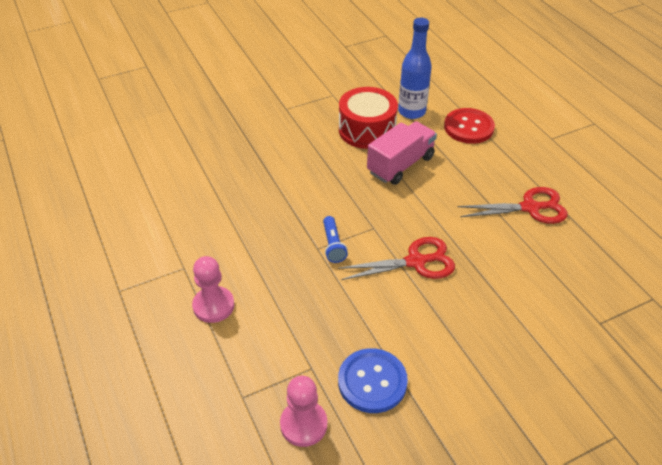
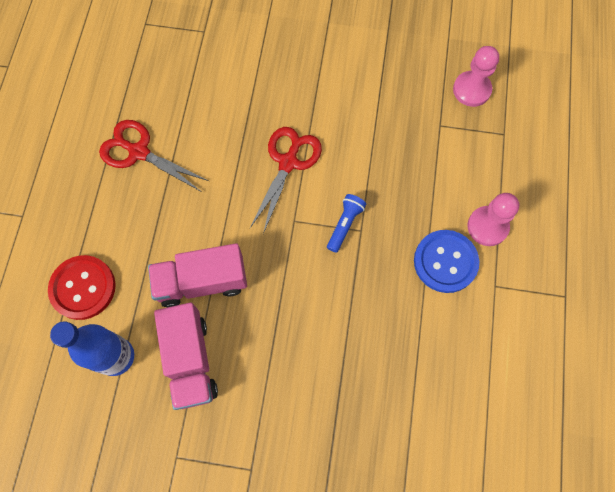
camera: 145 degrees left, 25 degrees up
(367, 130) = (190, 360): red drum -> pink truck
(372, 382) = (403, 89): blue button -> blue button (445, 262)
(416, 262) = (288, 162): red scissors -> red scissors turned 90 degrees clockwise

